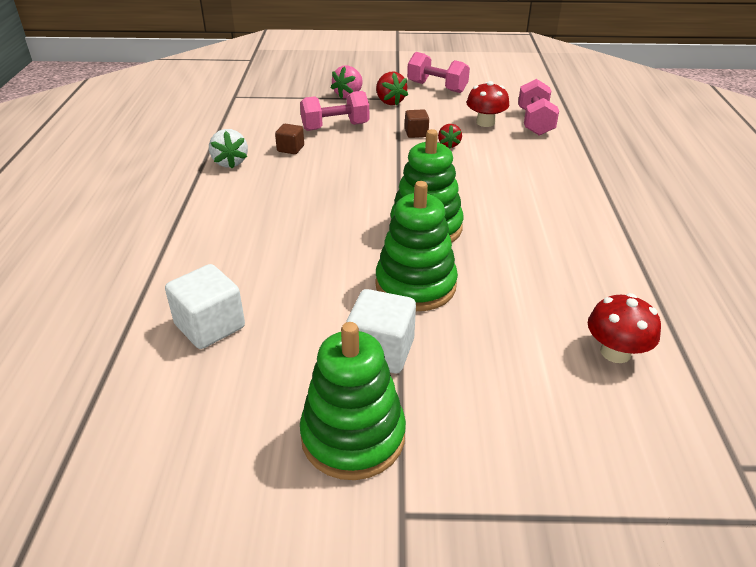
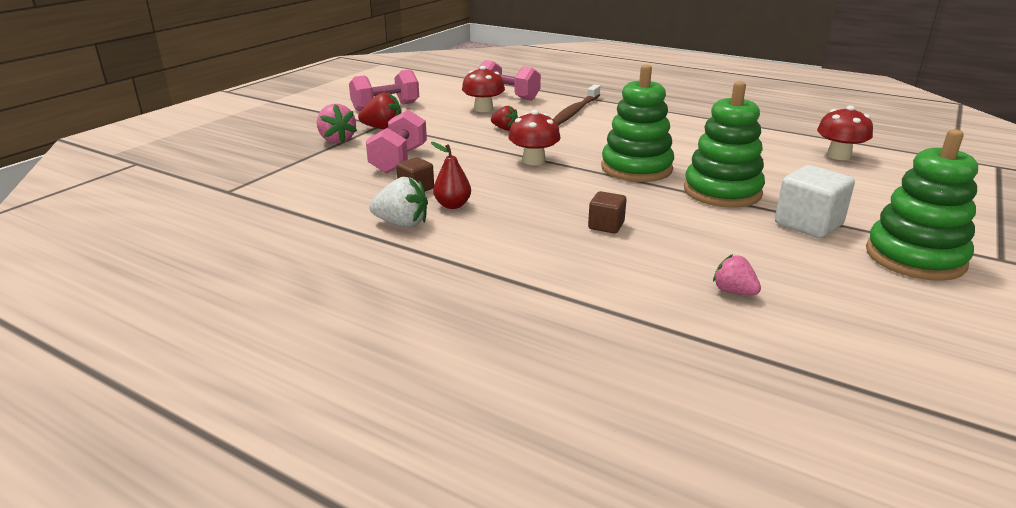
camera: 60 degrees left, 10 degrees down
(210, 326) = (733, 292): white cube -> pink strawberry
(273, 170) = (452, 205): none -> red pear
(391, 176) = (533, 160): none -> red mushroom
(416, 133) = (465, 134): brown cube -> brown cube (606, 226)
(537, 163) = (574, 112): none -> brown toothbrush

